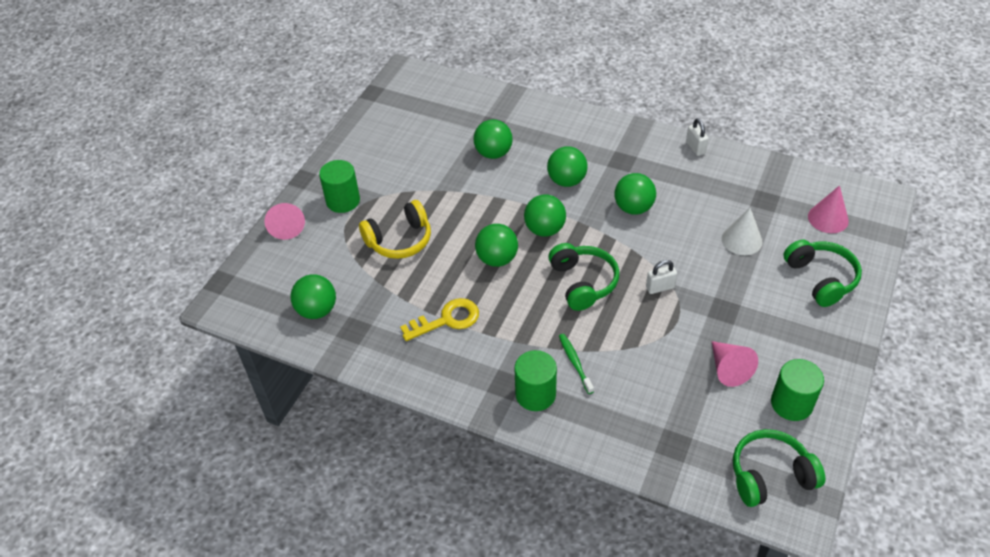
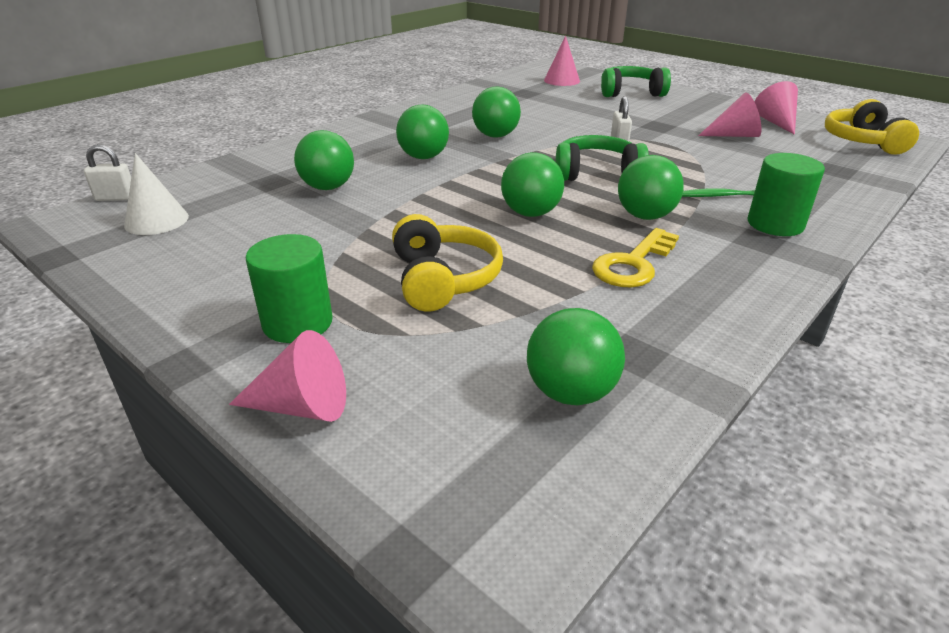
camera: 75 degrees left, 15 degrees down
(446, 320) = (633, 264): yellow key -> yellow key turned 135 degrees counterclockwise
(544, 229) = (496, 179): green ball -> green ball (645, 216)
(695, 148) = (432, 102): white padlock -> white padlock (116, 198)
(741, 240) = (570, 107): white cone -> white cone (156, 220)
(770, 475) = (862, 141): green headphones -> yellow headphones
(791, 403) = (775, 122): green cylinder -> pink cone

